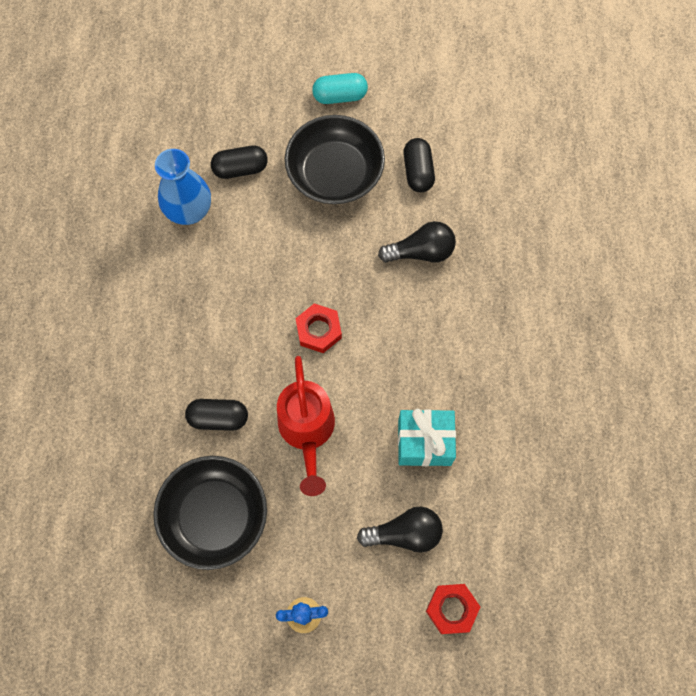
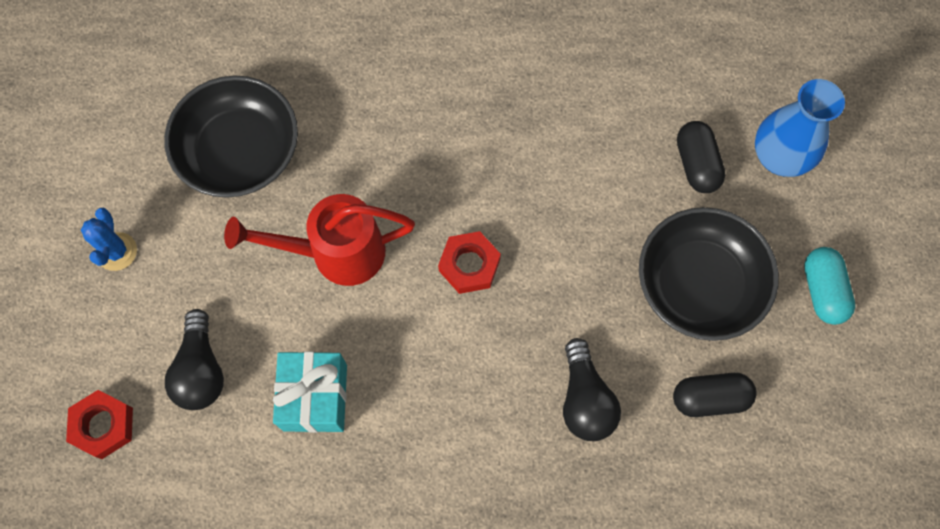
camera: 90 degrees right, 0 degrees up
(189, 211) = (631, 106): blue vase -> blue vase (779, 157)
(218, 418) = (357, 151): black capsule -> none

